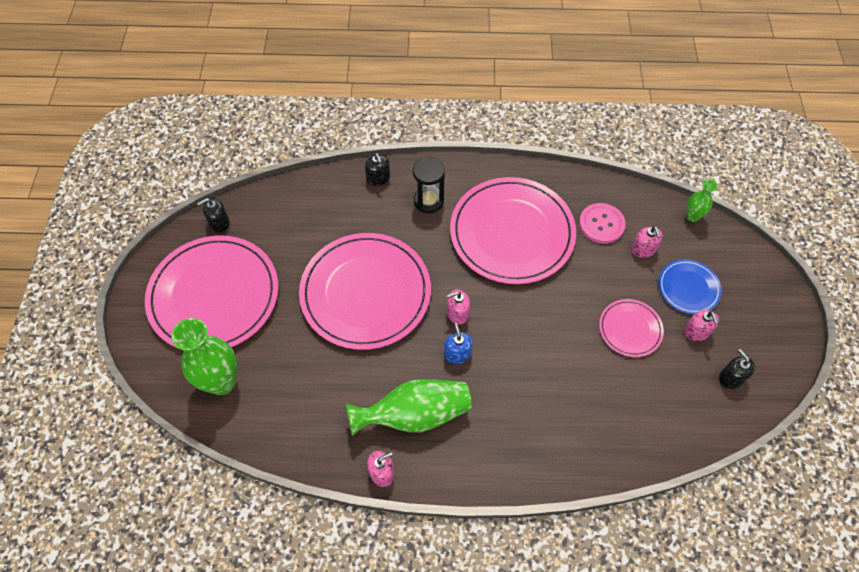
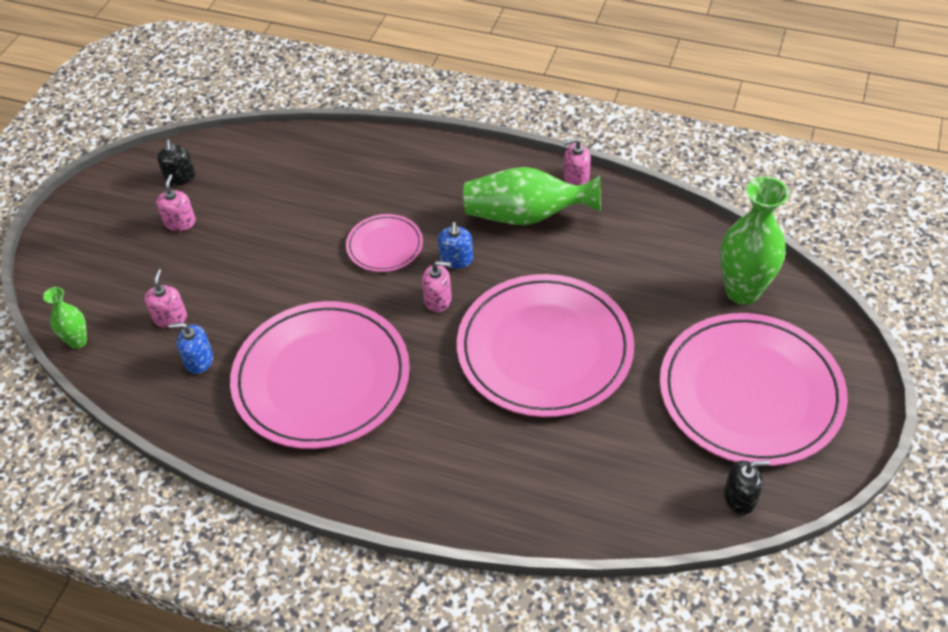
camera: 160 degrees left, 10 degrees down
(378, 178) = (477, 509): black soap dispenser -> none
(428, 201) = (415, 452): black hourglass -> none
(601, 224) = (199, 360): pink button -> blue soap dispenser
(630, 329) = (249, 240): pink plate -> pink plate (384, 245)
(688, 288) = (152, 264): blue plate -> none

